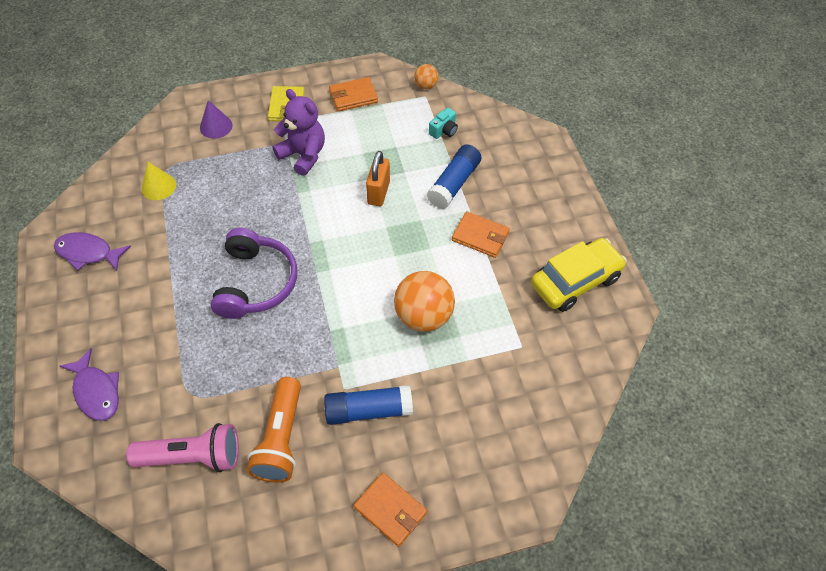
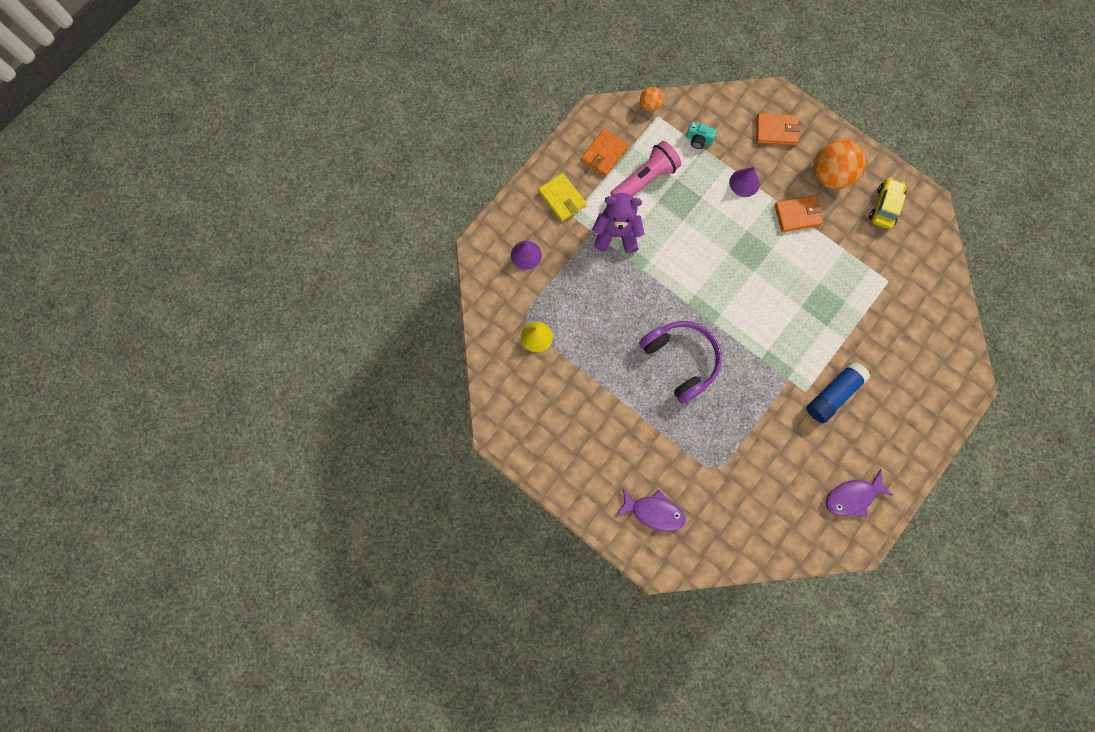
camera: 35 degrees left, 20 degrees up
(88, 253) = (542, 424): purple fish -> purple fish (852, 496)
(193, 456) = (756, 504): pink flashlight -> pink flashlight (644, 180)
(281, 438) = (797, 452): orange flashlight -> none
(378, 193) = (699, 228): orange padlock -> none
(390, 510) = (898, 446): orange wallet -> orange wallet (776, 130)
(423, 316) = (811, 304): orange ball -> orange ball (829, 175)
(444, 130) = (698, 140): turquoise camera -> turquoise camera turned 105 degrees clockwise
(454, 183) = (744, 183): blue glue stick -> purple cone
(575, 281) = (884, 207): yellow car -> yellow car, size x0.65

